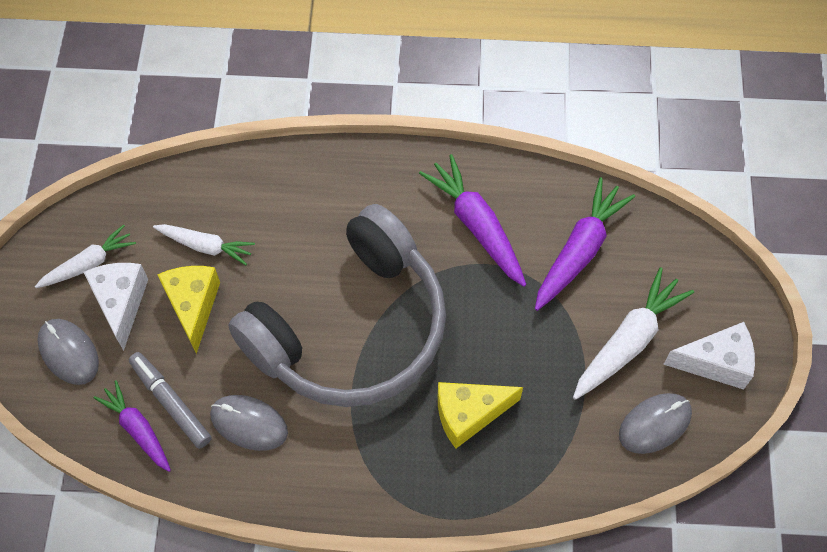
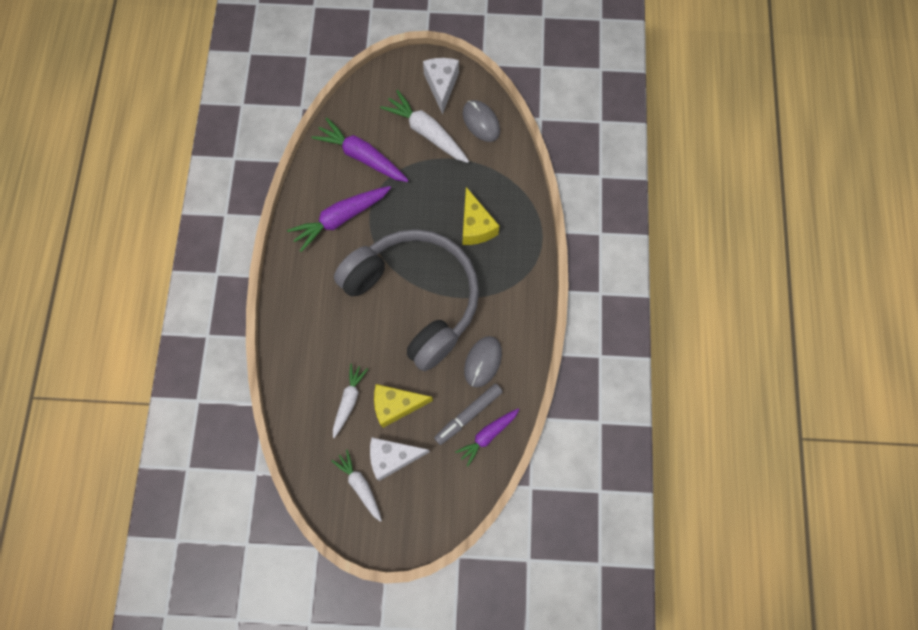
camera: 90 degrees left, 10 degrees up
(68, 352) = (431, 491): grey mouse -> none

